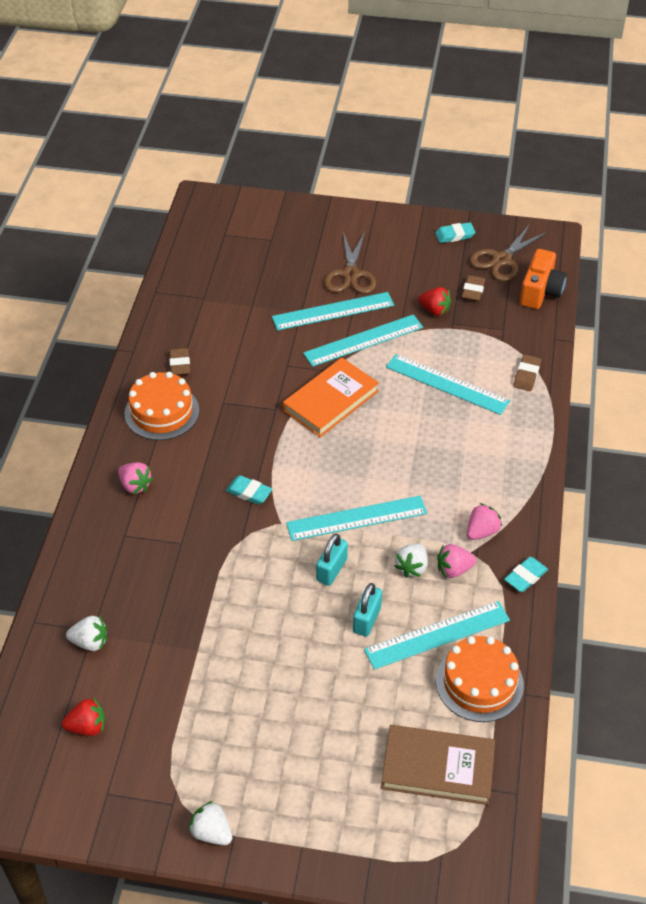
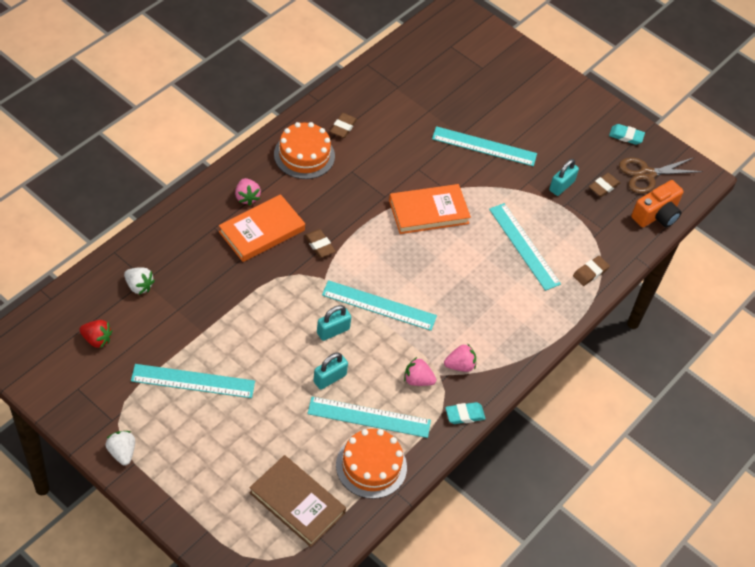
camera: 25 degrees right, 5 degrees up
(178, 511) = (262, 231): none -> orange book
(249, 492) = (319, 245): turquoise eraser -> brown eraser
(350, 274) = (520, 125): brown scissors -> none
(363, 340) = (489, 180): turquoise ruler -> turquoise ruler (193, 381)
(412, 567) = (389, 361): white strawberry -> none
(435, 310) = (561, 186): red strawberry -> turquoise padlock

